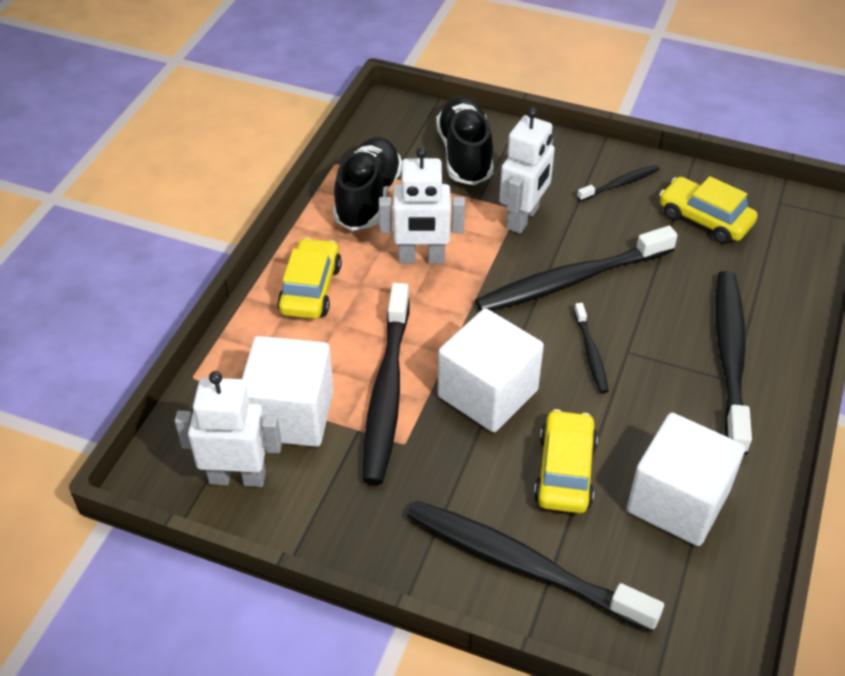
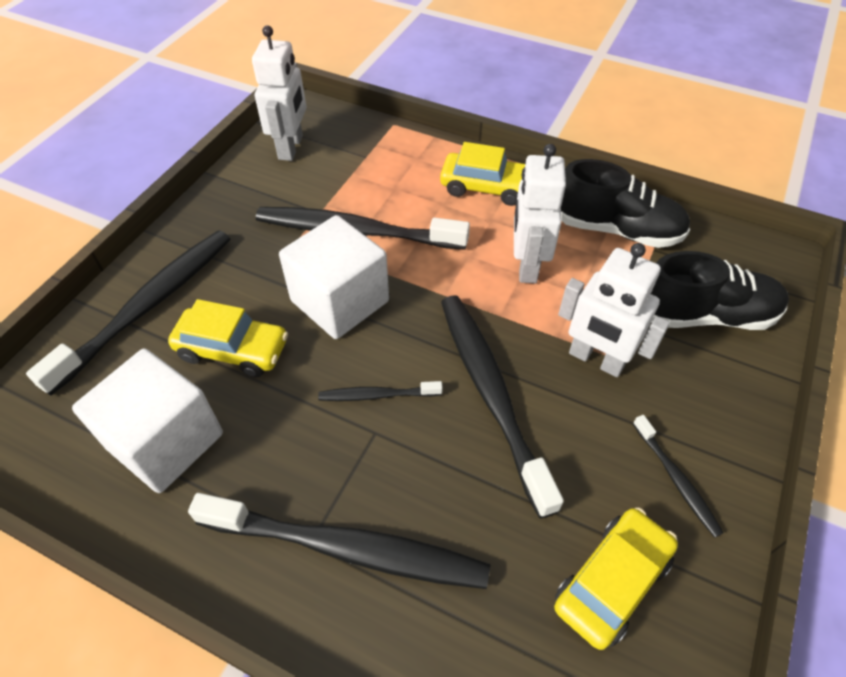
camera: 95 degrees right, 5 degrees up
(290, 414) = (344, 174): white cube -> none

